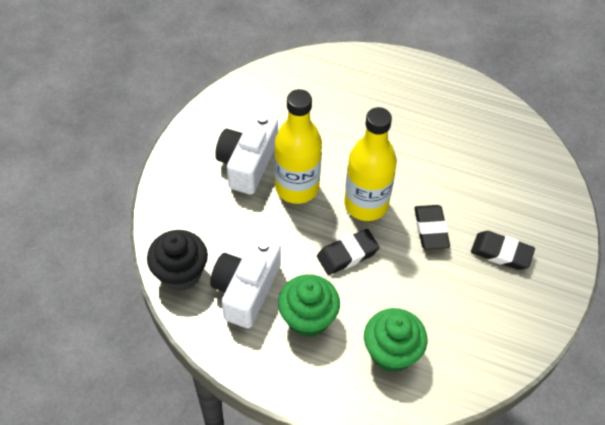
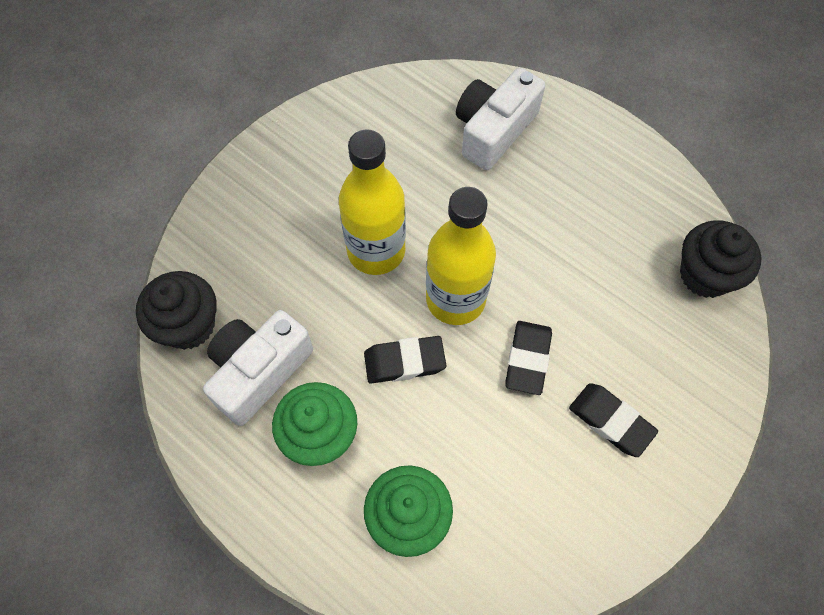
camera: 20 degrees right, 10 degrees up
(247, 163) = (327, 200): white camera -> white camera (493, 130)
(526, 145) = (705, 275): none -> black cupcake

